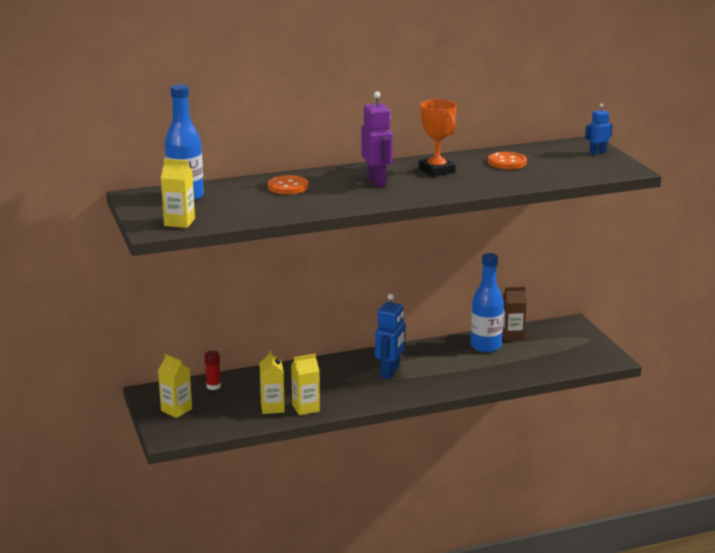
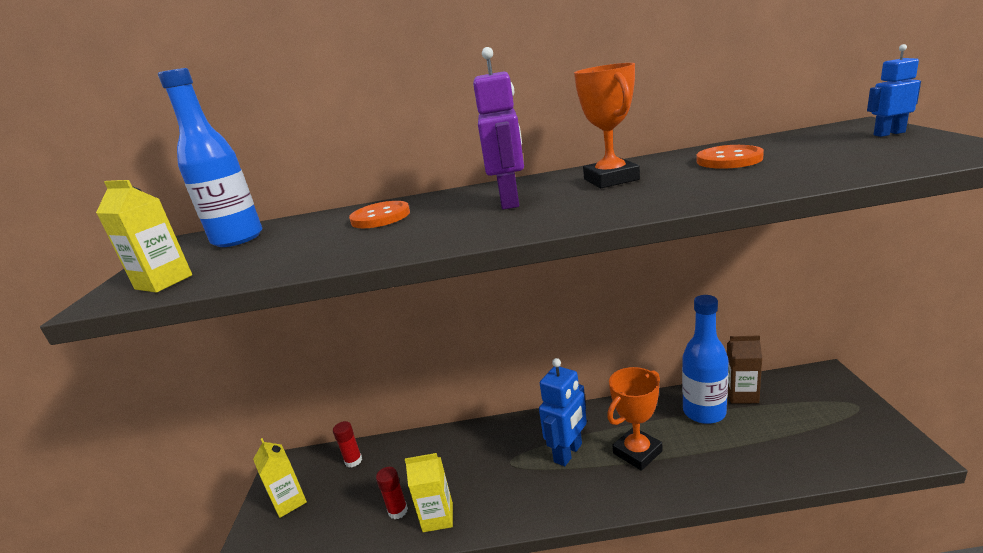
camera: 20 degrees right, 0 degrees up
(272, 407) = (398, 511): yellow carton -> red glue stick
(440, 369) = (637, 452): none -> orange trophy

